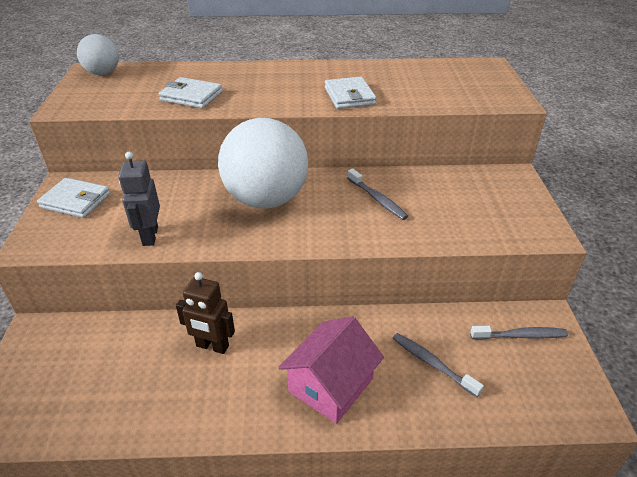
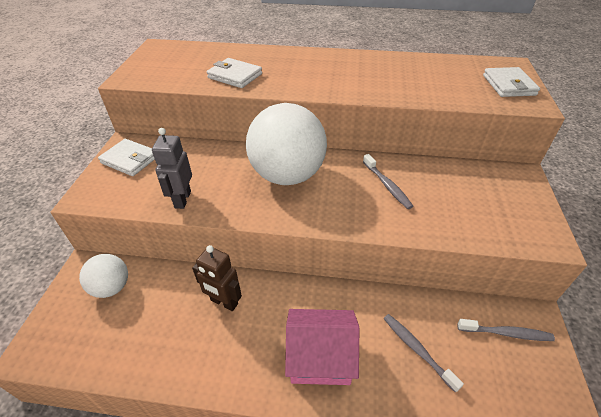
camera: 10 degrees right, 5 degrees up
(103, 73) = (167, 49): white ball -> white ball (112, 287)
(331, 385) = (320, 357): pink house -> pink house turned 45 degrees clockwise
(349, 96) = (374, 86): white wallet -> white wallet (509, 85)

